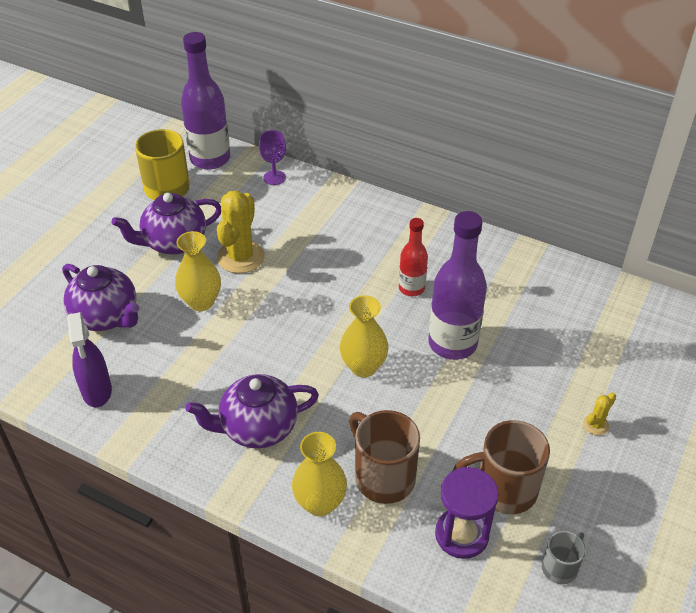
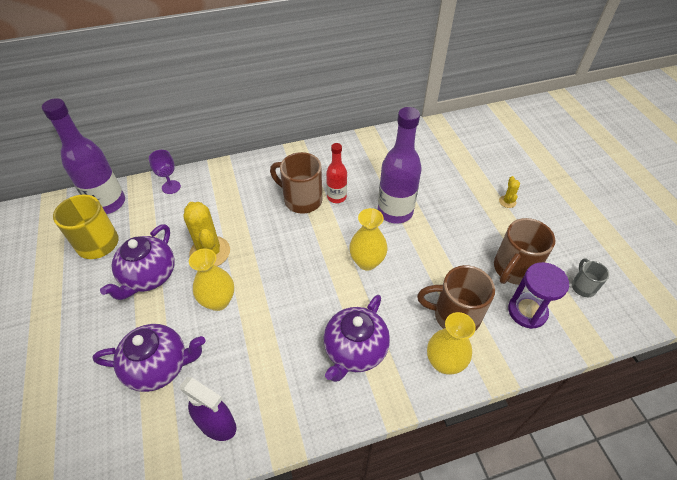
camera: 45 degrees left, 5 degrees up
(374, 267) = (301, 199): none -> brown mug

